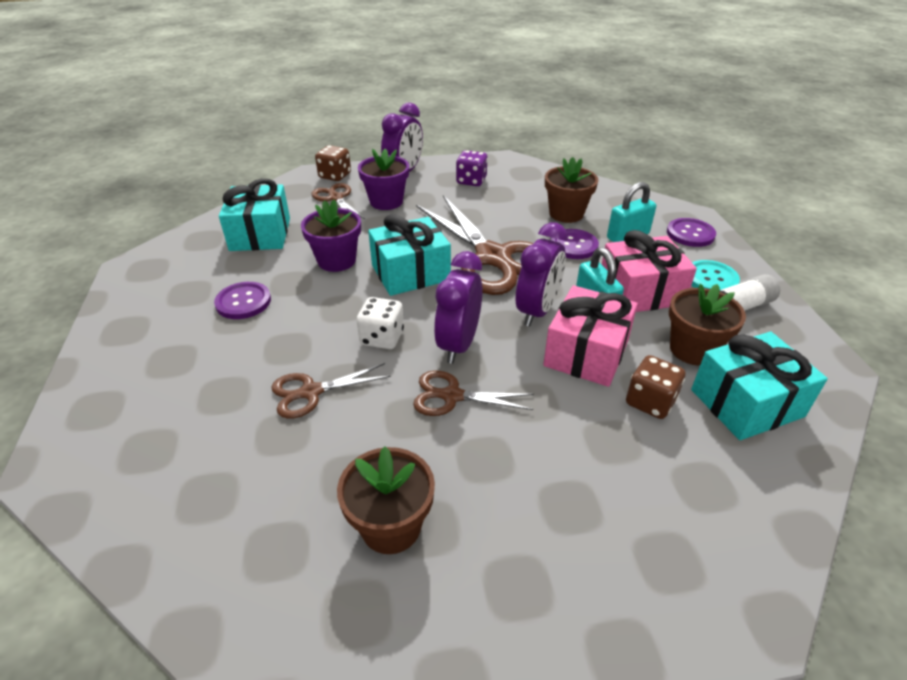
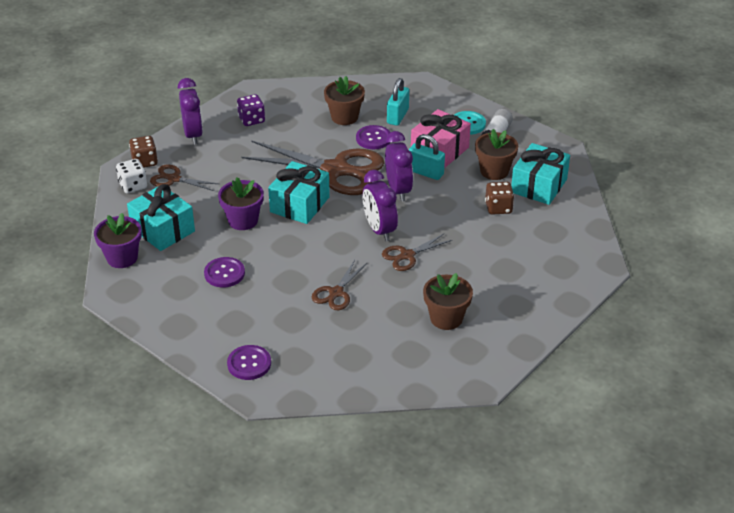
camera: 40 degrees left, 0 degrees up
(382, 338) = (334, 248): white dice -> white dice (133, 186)
(386, 201) = (214, 164): purple flower pot -> purple flower pot (122, 258)
(586, 353) = (446, 200): pink gift -> none
(690, 234) = (431, 97): purple button -> purple button (249, 363)

